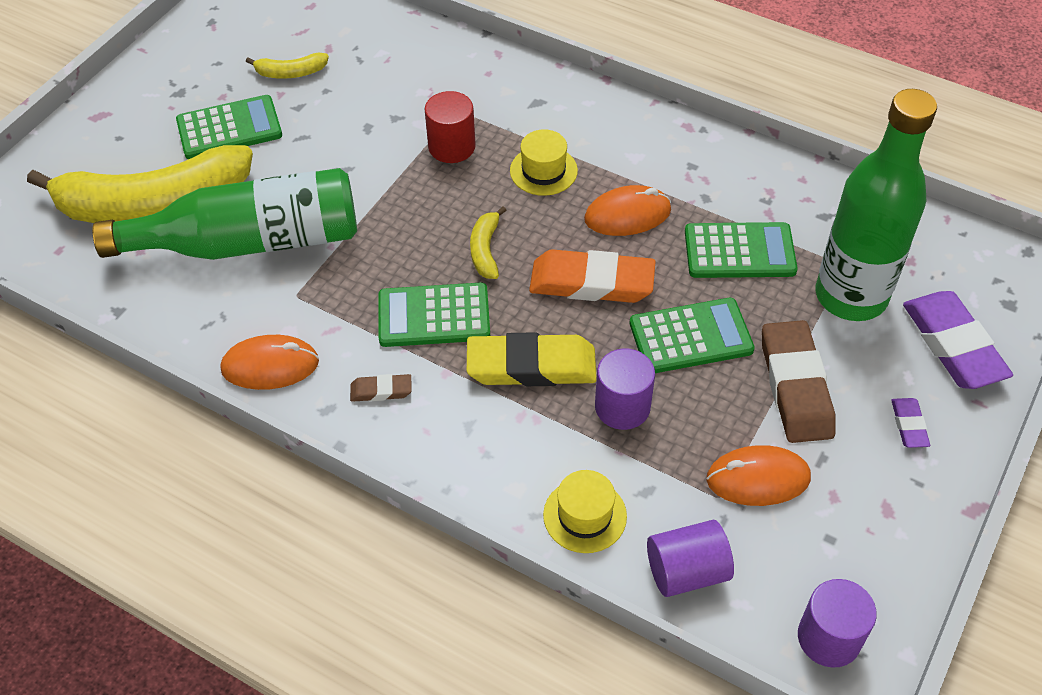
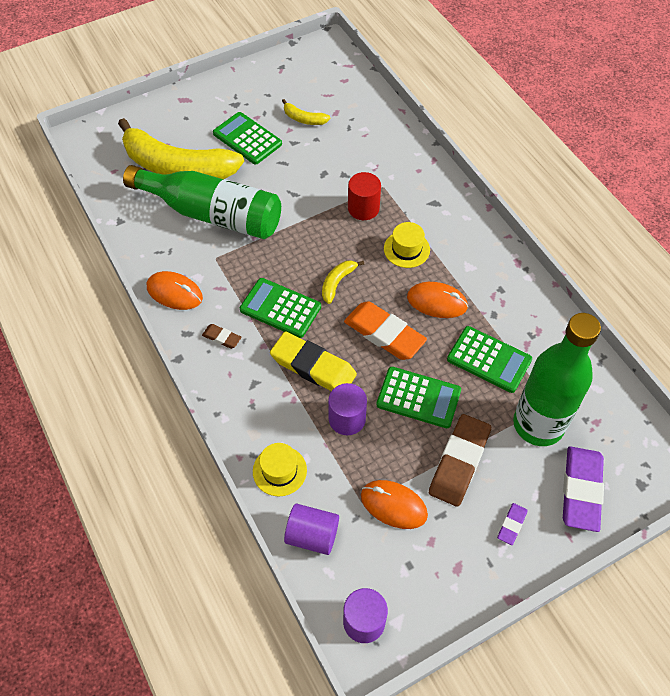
camera: 30 degrees right, 5 degrees up
(229, 128) = (247, 139): green calculator -> green calculator turned 150 degrees counterclockwise

